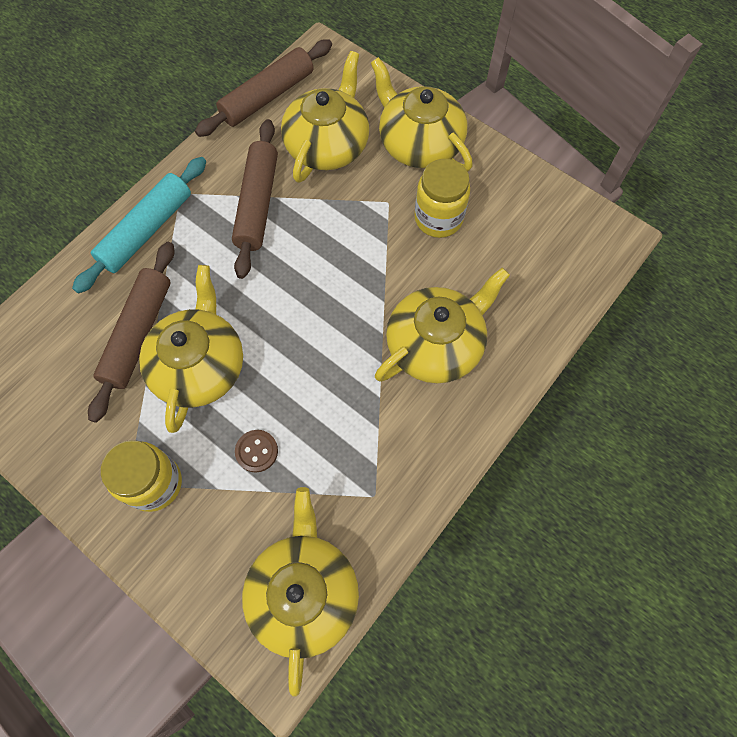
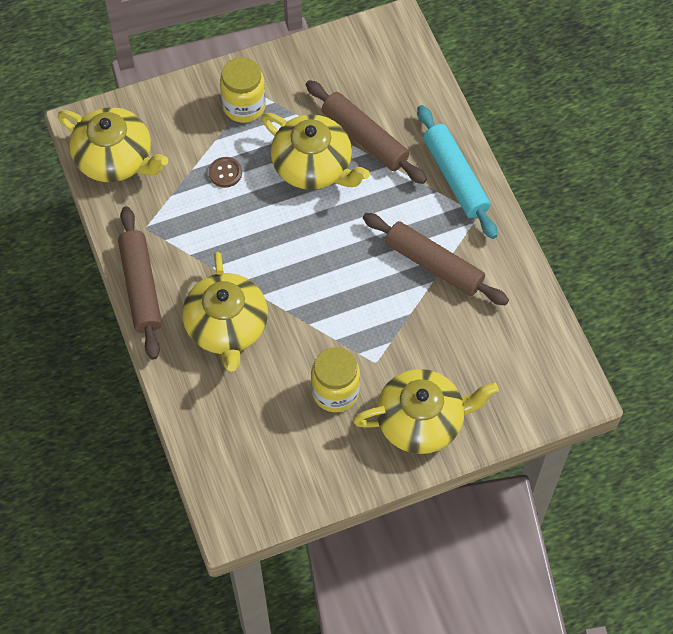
camera: 120 degrees right, 5 degrees down
(267, 96) = (547, 324): brown rolling pin -> brown rolling pin (141, 287)
(327, 145) = (464, 346): yellow teapot -> none

